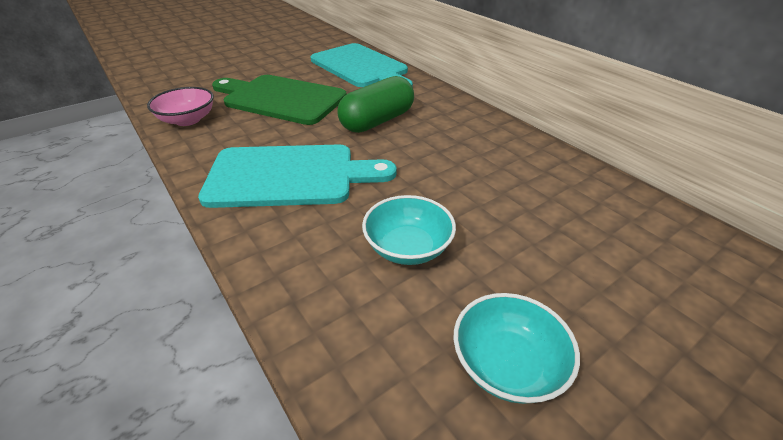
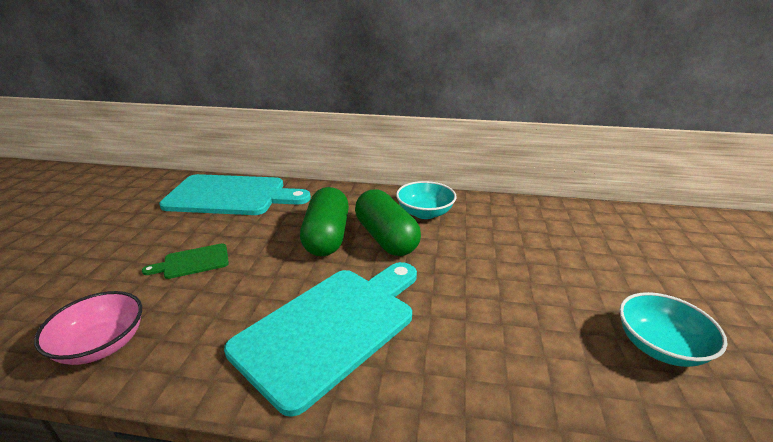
camera: 45 degrees left, 10 degrees down
(281, 99) = (193, 262): green cutting board -> green cutting board, size x0.44
(408, 247) = (507, 319): turquoise bowl -> turquoise bowl (425, 213)
(417, 142) = (386, 238): none -> green capsule

